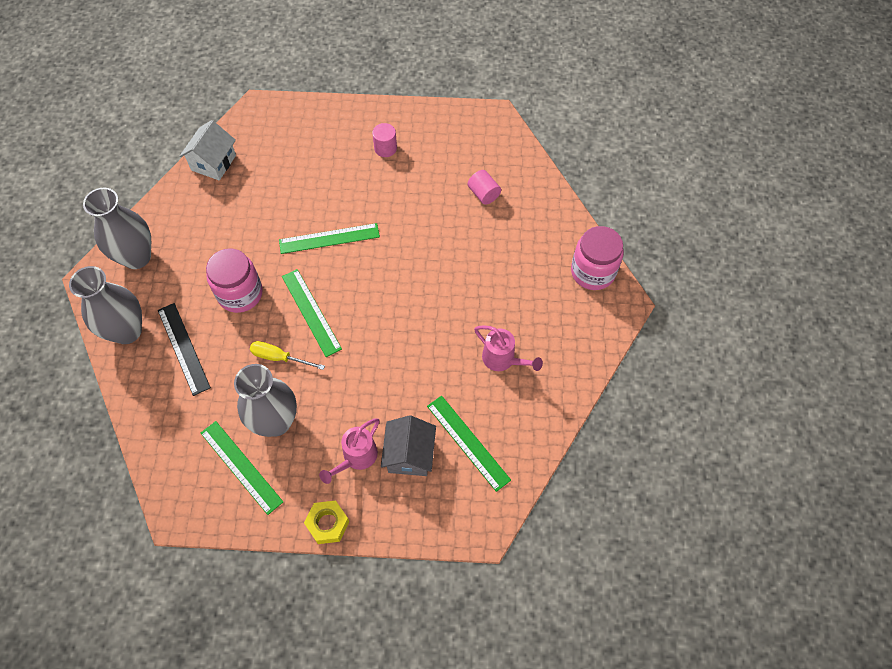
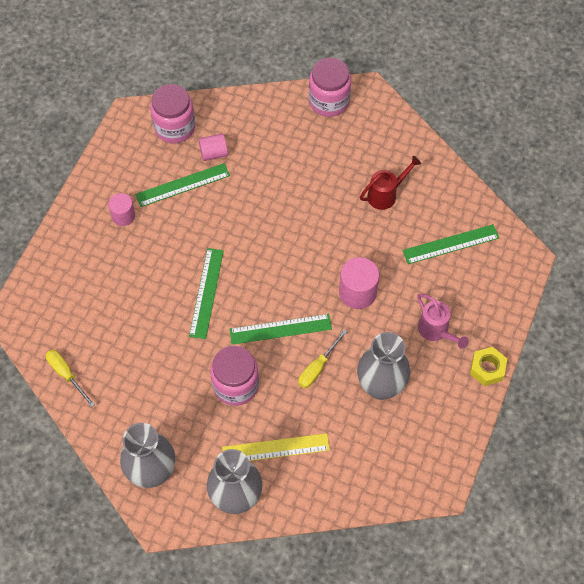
camera: 70 degrees left, 0 degrees up
(183, 348) = (275, 448): black ruler -> yellow ruler
(213, 163) = (66, 374): white house -> yellow screwdriver
(241, 466) = (413, 424): green ruler -> green ruler (183, 185)
(376, 368) = (357, 292): none -> pink cylinder
(409, 455) = (447, 290): grey house -> none
(498, 154) = (175, 127): none -> pink jar
(502, 359) = (386, 195): pink watering can -> red watering can

